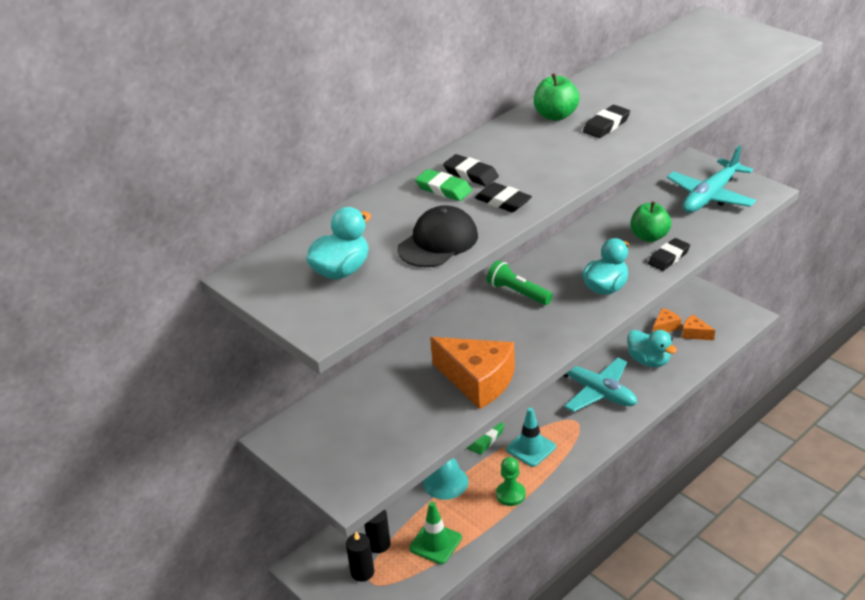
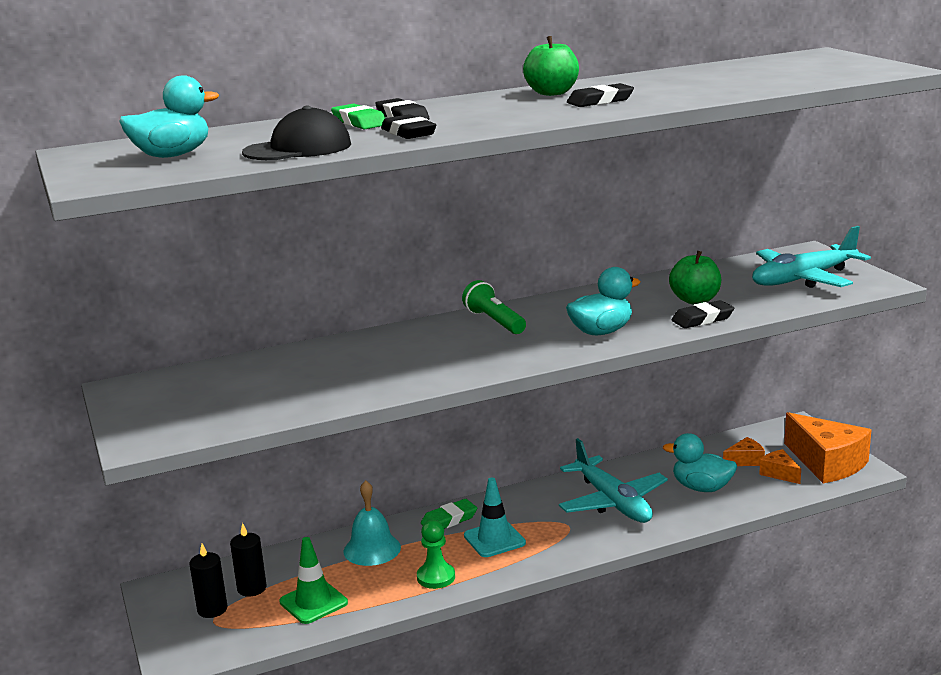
camera: 20 degrees right, 15 degrees down
(477, 381) = (375, 381): orange cheese -> orange cheese (827, 463)
(649, 361) = (701, 488): turquoise duck -> turquoise duck turned 135 degrees clockwise

